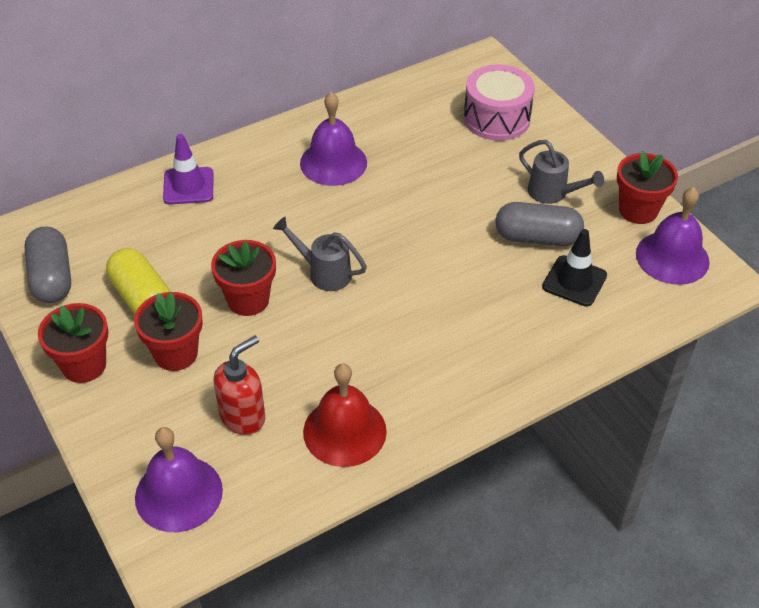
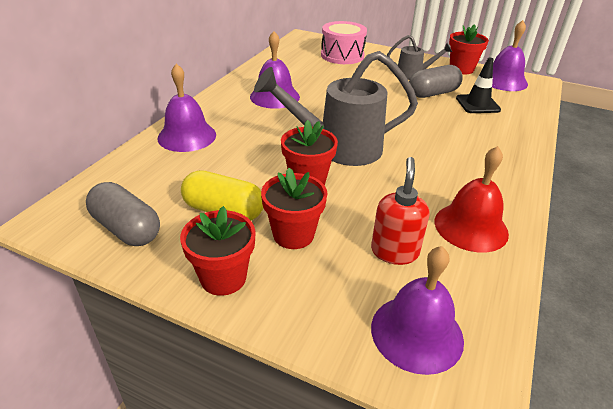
camera: 35 degrees left, 10 degrees down
(188, 186) = (187, 136): purple traffic cone -> purple bell
(324, 273) = (339, 148): grey watering can -> grey watering can, size x1.93

